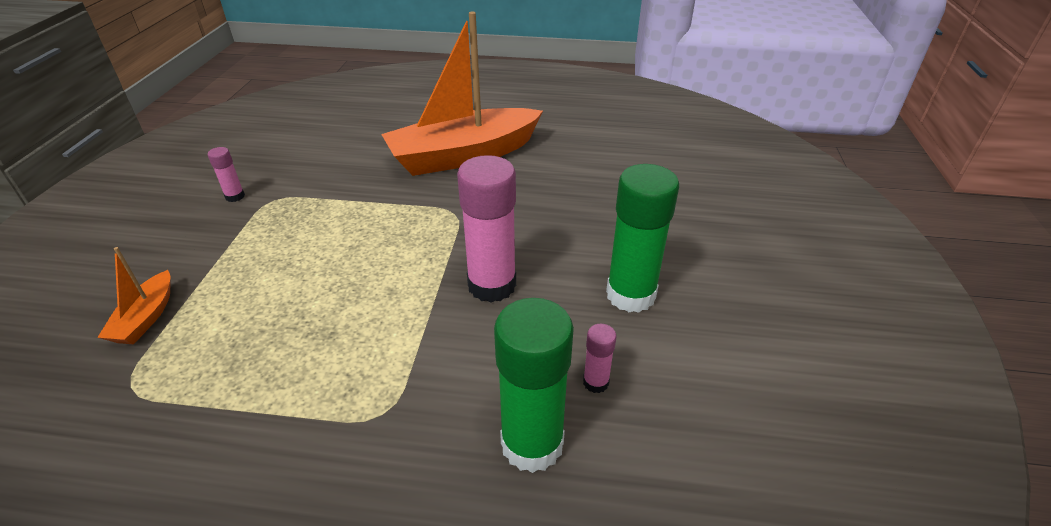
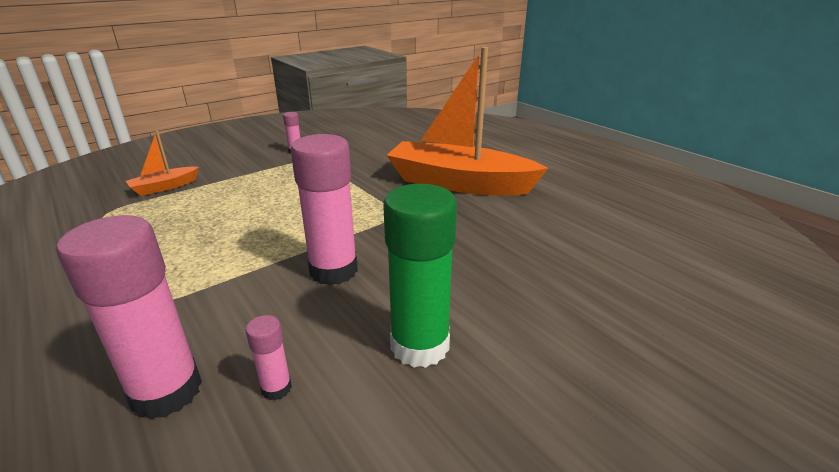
camera: 45 degrees right, 10 degrees down
(532, 444) = (166, 391): green glue stick -> pink glue stick

